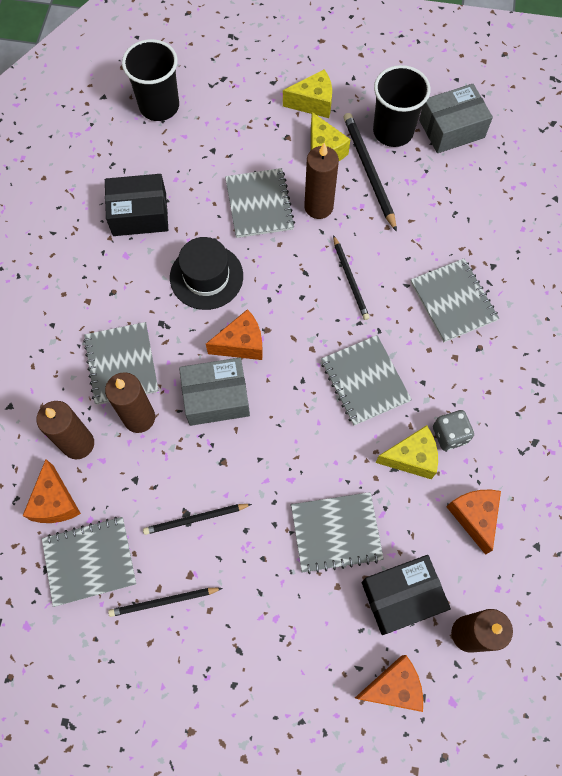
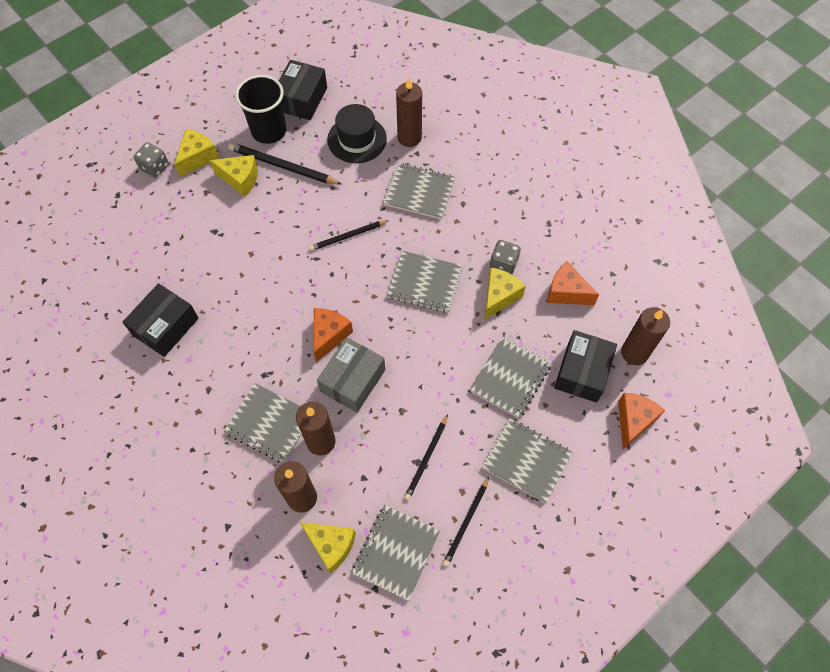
camera: 50 degrees left, 5 degrees down
(55, 502) = (331, 545): orange cheese -> yellow cheese
(159, 106) = (93, 250): black cup -> none
(206, 277) = (258, 320): black hat -> black hat (357, 139)
(259, 204) = (238, 247): grey notebook -> grey notebook (526, 460)
(273, 81) = (155, 167): none -> grey dice
(318, 207) = (277, 214): brown candle -> brown candle (409, 137)
(350, 279) = (347, 236): black pencil -> black pencil turned 135 degrees clockwise
(451, 129) = (302, 99): grey box -> black box

